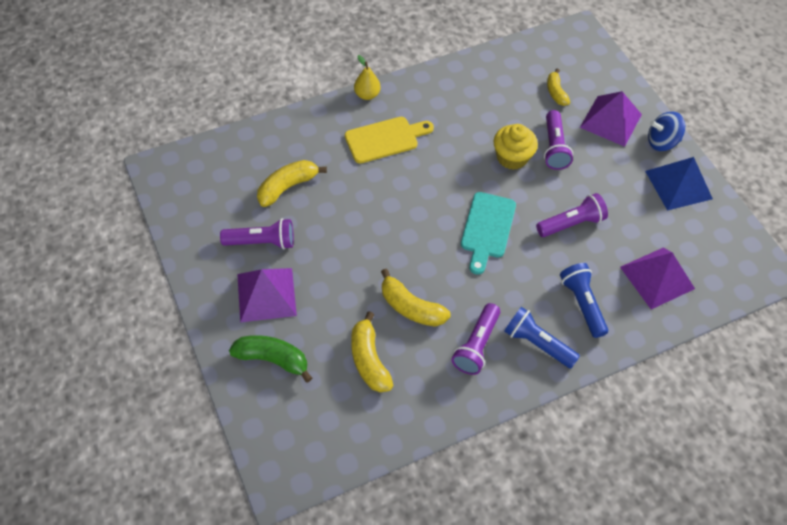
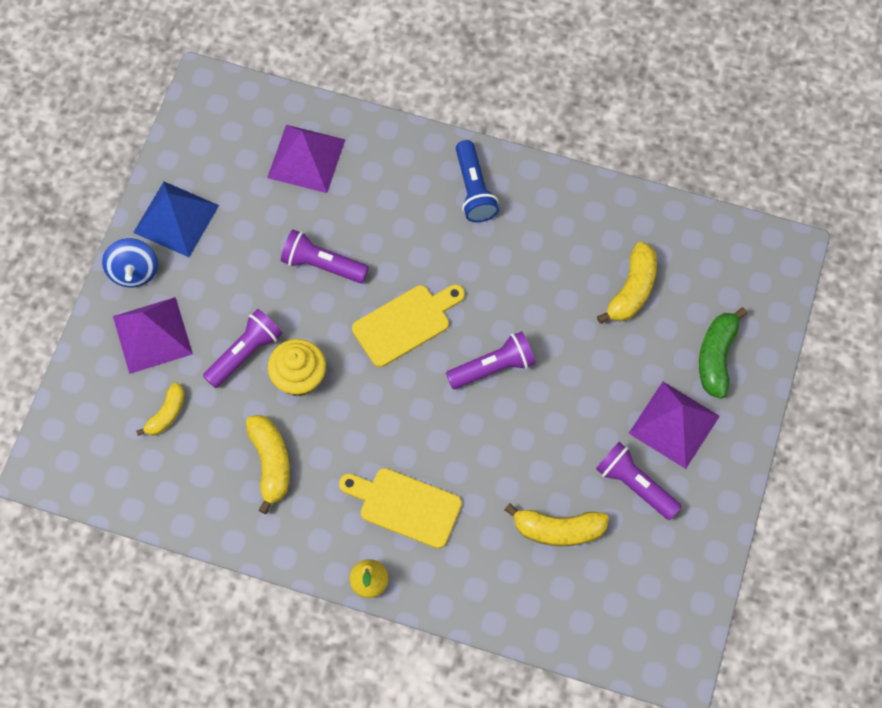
camera: 135 degrees left, 10 degrees up
(273, 359) = (716, 357): green banana -> green banana turned 45 degrees clockwise
(411, 307) = (552, 306): yellow banana -> yellow banana (271, 463)
(476, 345) = (527, 229): purple flashlight -> purple flashlight (493, 367)
(487, 228) = (405, 323): turquoise cutting board -> yellow cutting board
(582, 304) = (398, 190): blue flashlight -> none
(661, 142) = (134, 271): blue spinning top -> blue spinning top turned 45 degrees clockwise

